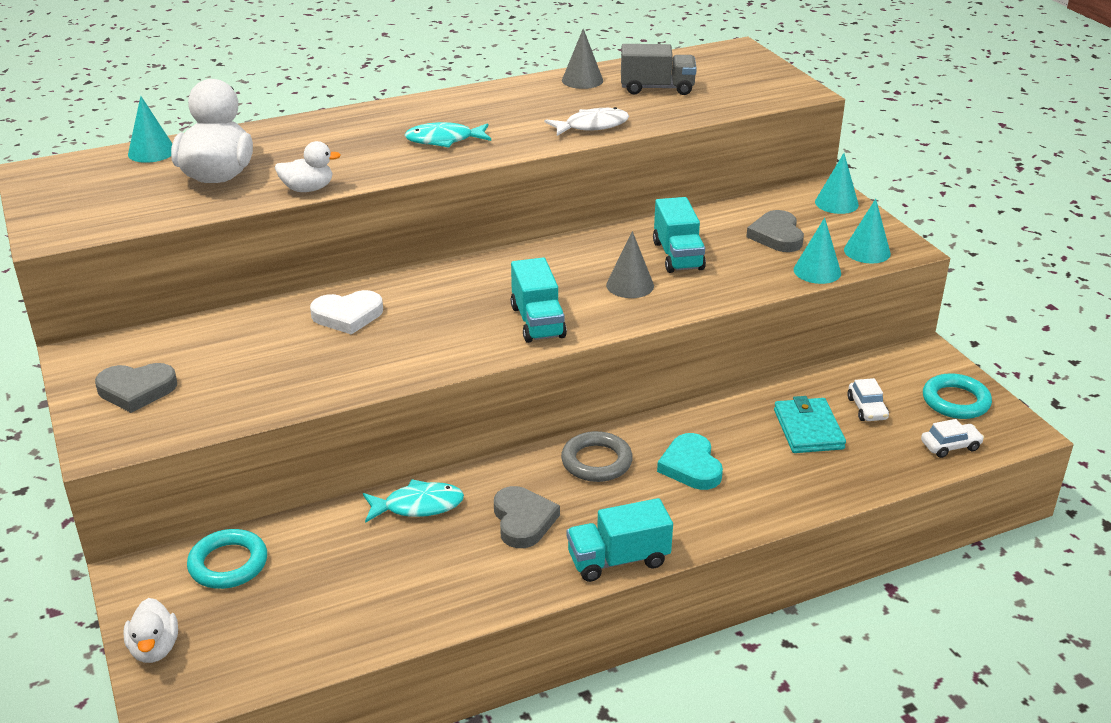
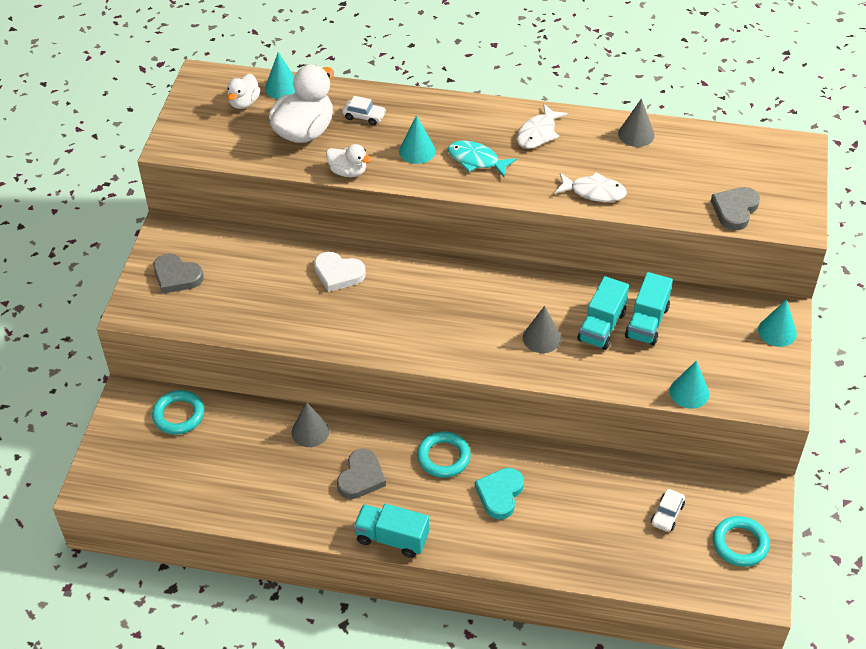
camera: 35 degrees right, 15 degrees up
(154, 649) = (105, 452): white duck -> white duck (244, 102)
(418, 506) = (310, 431): turquoise fish -> grey cone
(485, 105) = (538, 133): none -> white fish
(537, 322) = (450, 340): turquoise truck -> turquoise truck (647, 322)
(596, 461) = (443, 457): grey ring -> turquoise ring
(657, 88) = (684, 169): grey truck -> none
(777, 236) = (694, 342): grey heart -> grey heart (735, 210)
(808, 429) = (607, 508): turquoise wallet -> none
(867, 251) = (748, 392): turquoise cone -> turquoise cone (417, 151)
(950, 446) = (694, 578): white car -> white car (364, 116)

